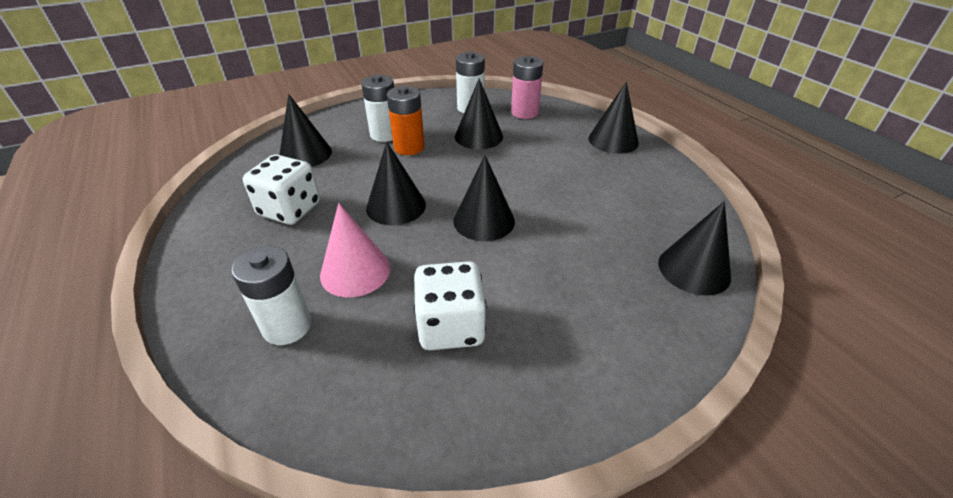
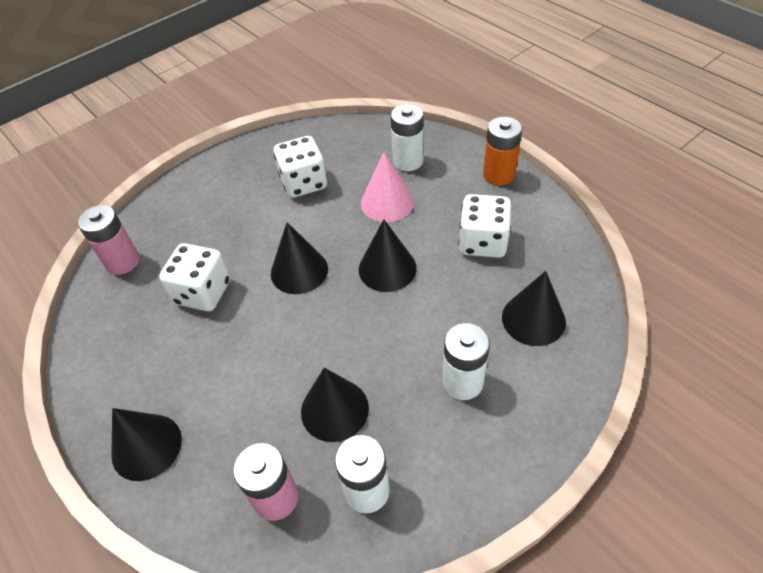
camera: 170 degrees right, 10 degrees up
(409, 147) = (417, 362): orange battery -> orange battery (498, 175)
(586, 221) = (203, 292): none -> white dice
(694, 269) = (122, 262): black cone -> pink battery

